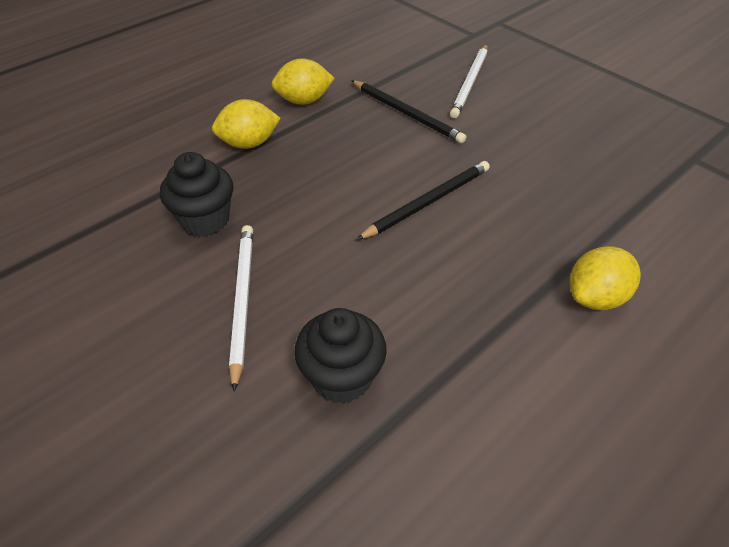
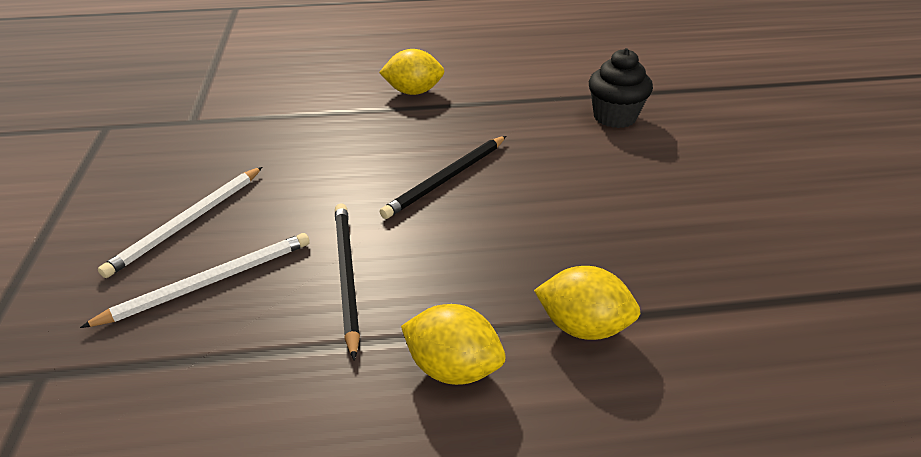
camera: 145 degrees left, 10 degrees down
(205, 220) = (679, 250): black cupcake -> none
(242, 300) = (666, 175): white pencil -> white pencil (188, 222)
(428, 202) = (446, 179): black pencil -> black pencil turned 45 degrees counterclockwise

